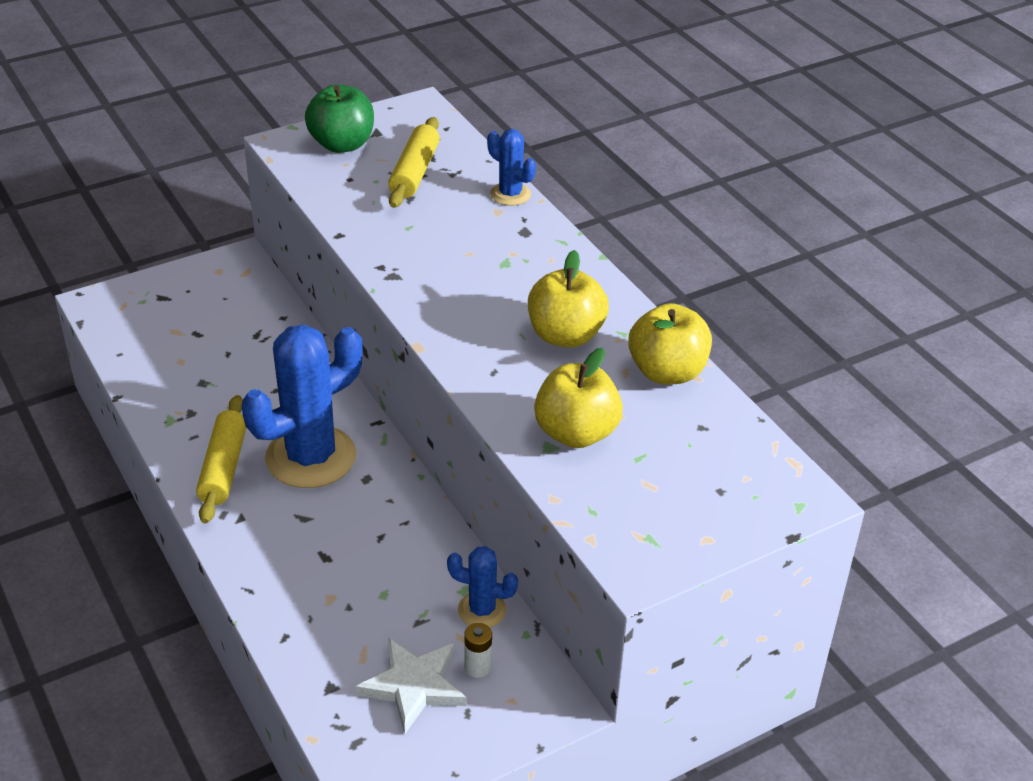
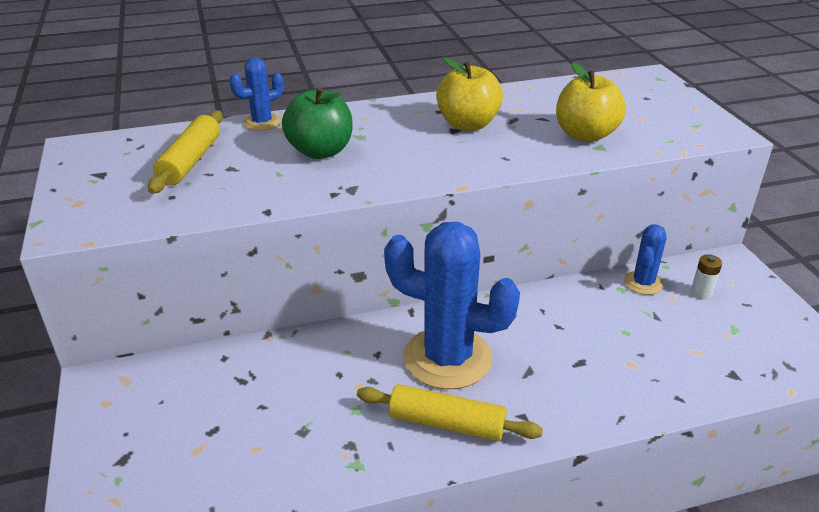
camera: 75 degrees left, 5 degrees down
(311, 457) = (447, 358): blue cactus -> blue cactus turned 45 degrees counterclockwise
(342, 144) = (103, 195): green apple -> green apple (320, 151)
(414, 686) = (725, 327): white star -> none
(415, 172) = (190, 161): yellow rolling pin -> yellow rolling pin turned 75 degrees clockwise
(667, 372) = (521, 96): yellow apple -> none

